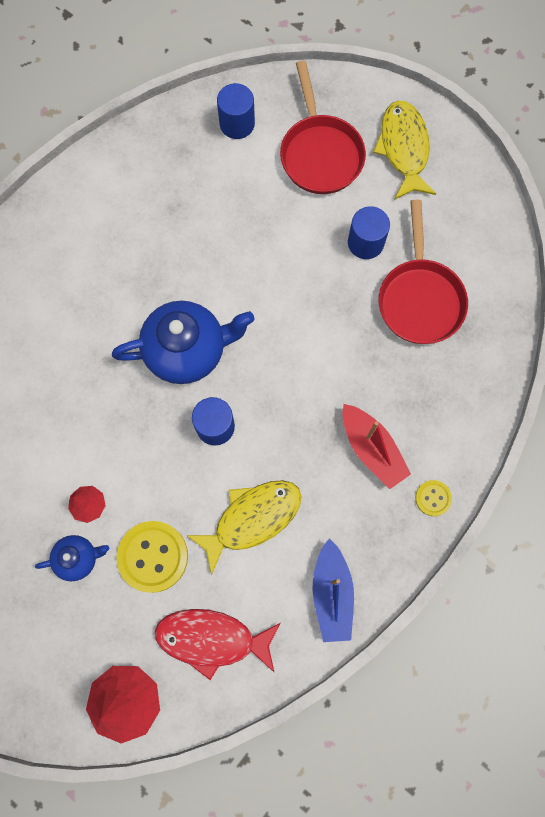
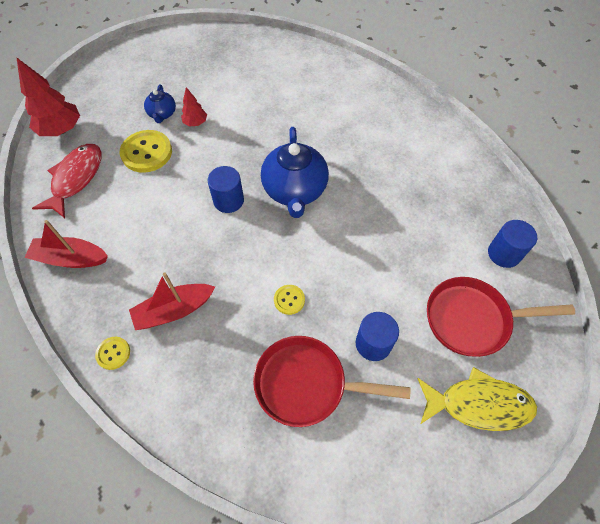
camera: 100 degrees right, 15 degrees down
(252, 519) = (149, 214): yellow fish -> none
(331, 593) = (71, 258): blue boat -> red boat
(334, 331) = (289, 300): none -> yellow button

